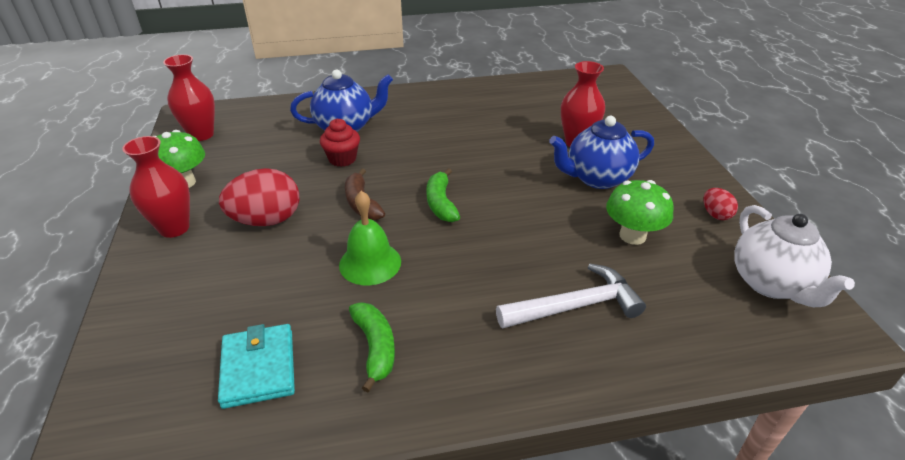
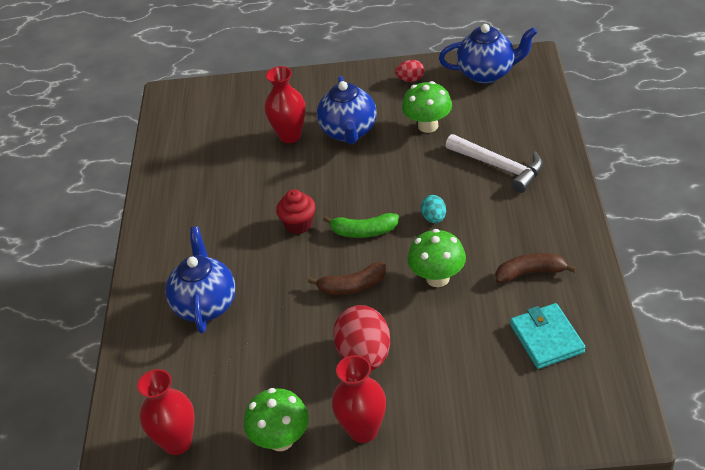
camera: 75 degrees left, 5 degrees up
(258, 368) = (546, 338): turquoise wallet -> turquoise wallet turned 75 degrees clockwise
(342, 159) = (270, 304): red cupcake -> red cupcake (299, 224)
(370, 263) = (437, 278): green bell -> green mushroom
(375, 347) = (530, 273): green banana -> brown banana
(467, 253) = (434, 218): none -> turquoise egg
(575, 306) = (499, 167): white hammer -> white hammer turned 135 degrees clockwise
(771, 284) = (487, 73): white teapot -> blue teapot

